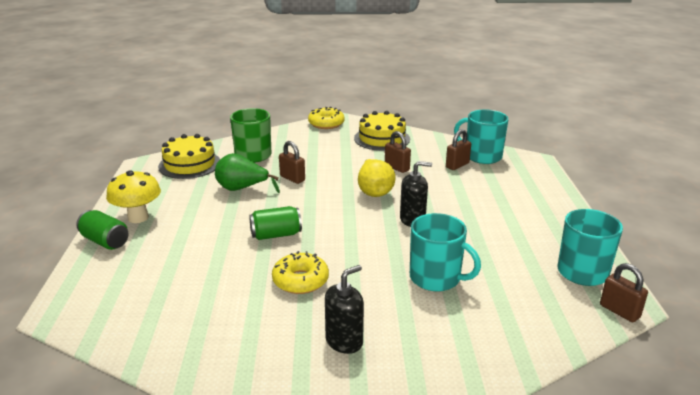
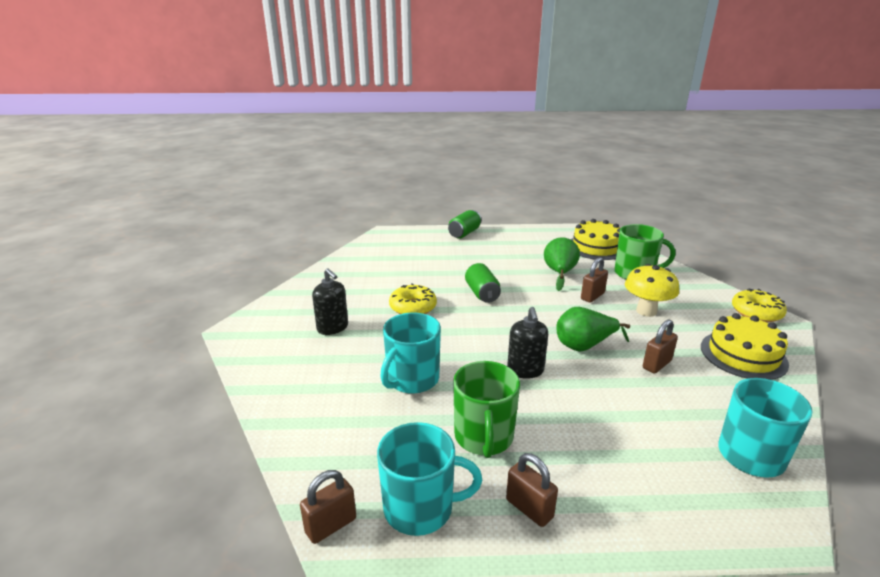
camera: 90 degrees right, 0 degrees up
(138, 218) = (498, 239): yellow mushroom -> yellow mushroom (646, 311)
(374, 191) = (584, 346): yellow pear -> green pear
(457, 165) = (697, 421): brown padlock -> brown padlock (529, 508)
(500, 243) = (484, 437): none -> green mug

